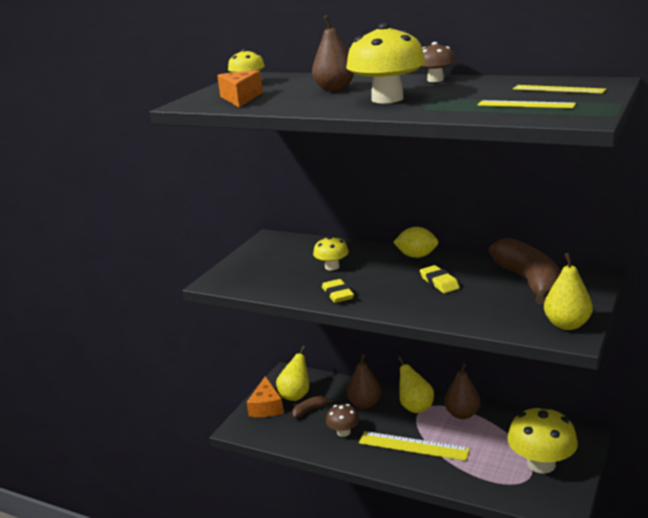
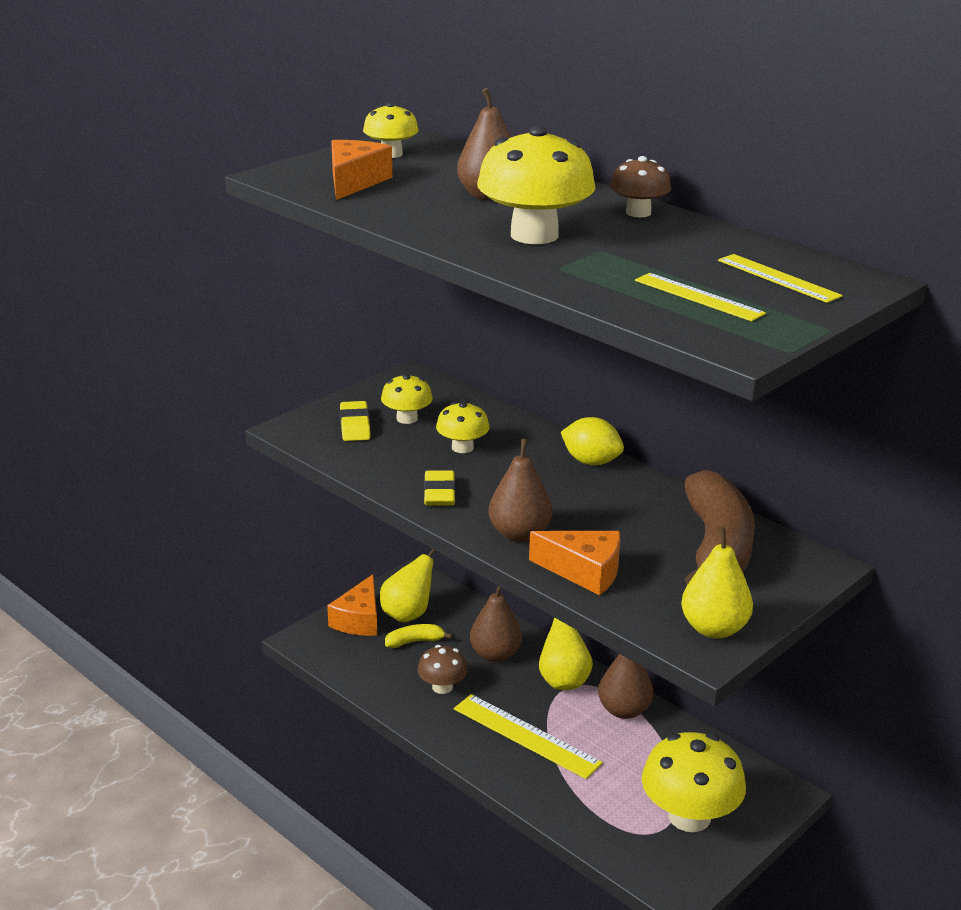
camera: 15 degrees right, 5 degrees up
(284, 260) = (407, 418): none -> yellow mushroom
(310, 410) = (415, 641): brown banana -> yellow banana
(406, 304) = (519, 534): none -> brown pear
(439, 282) = (589, 513): yellow eraser -> yellow eraser (355, 426)
(463, 314) = (584, 571): none -> orange cheese

